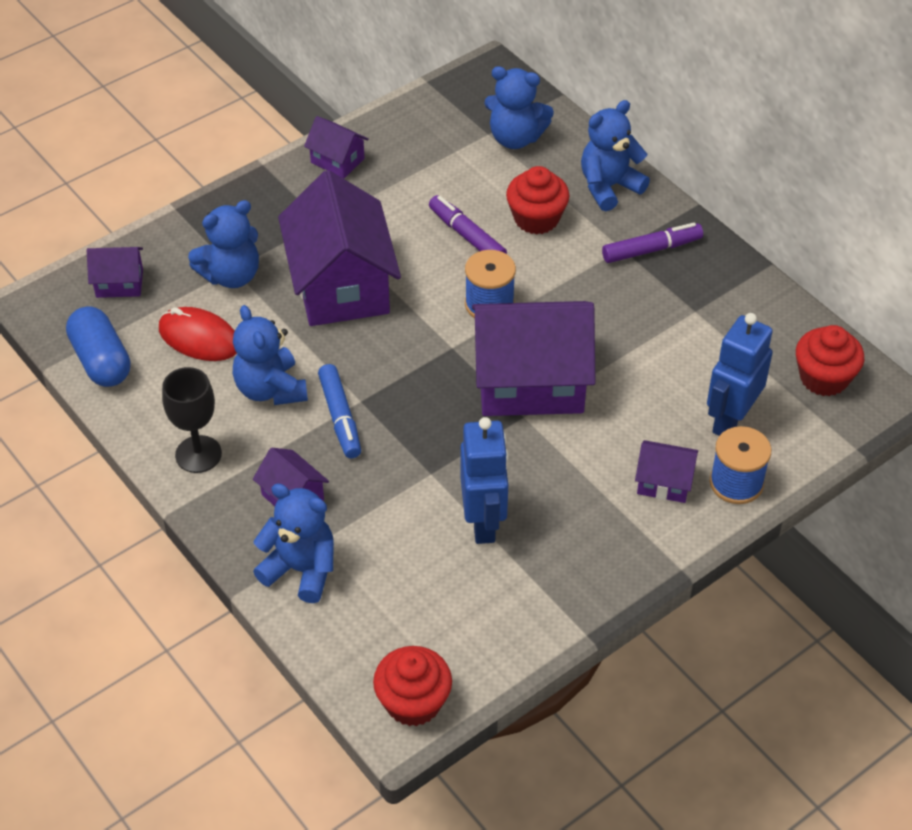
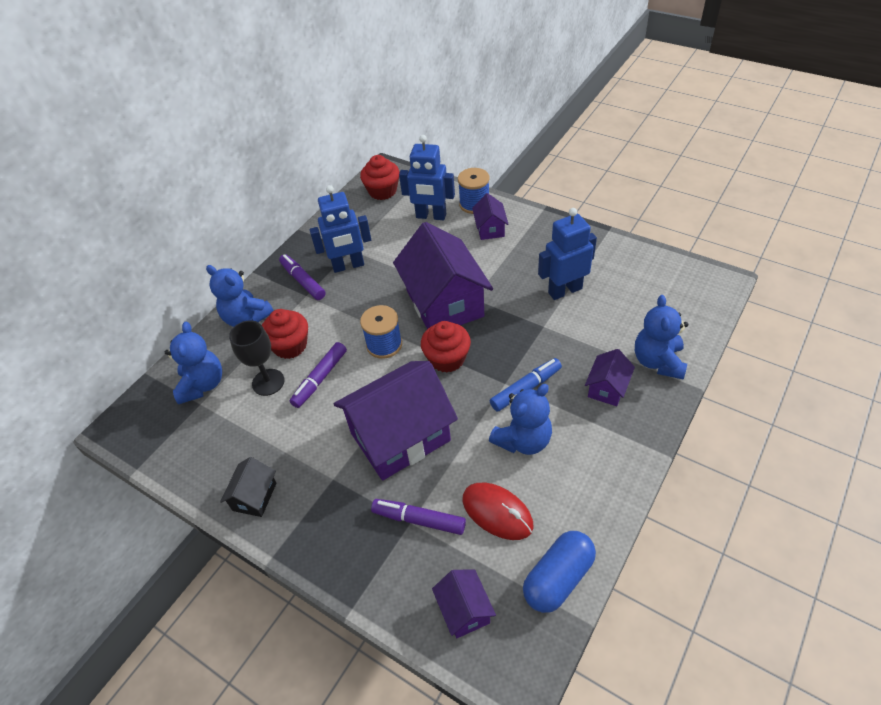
camera: 105 degrees left, 0 degrees up
(198, 454) = (607, 460): black goblet -> black goblet (268, 382)
(199, 338) = (497, 512): red mouse -> red mouse turned 60 degrees counterclockwise
(231, 275) = (419, 520): blue teddy bear -> purple marker
(337, 161) = (254, 497): purple house -> black house
(413, 702) = (703, 280): red cupcake -> red cupcake (447, 359)
(660, 301) = (348, 266): none -> blue robot

